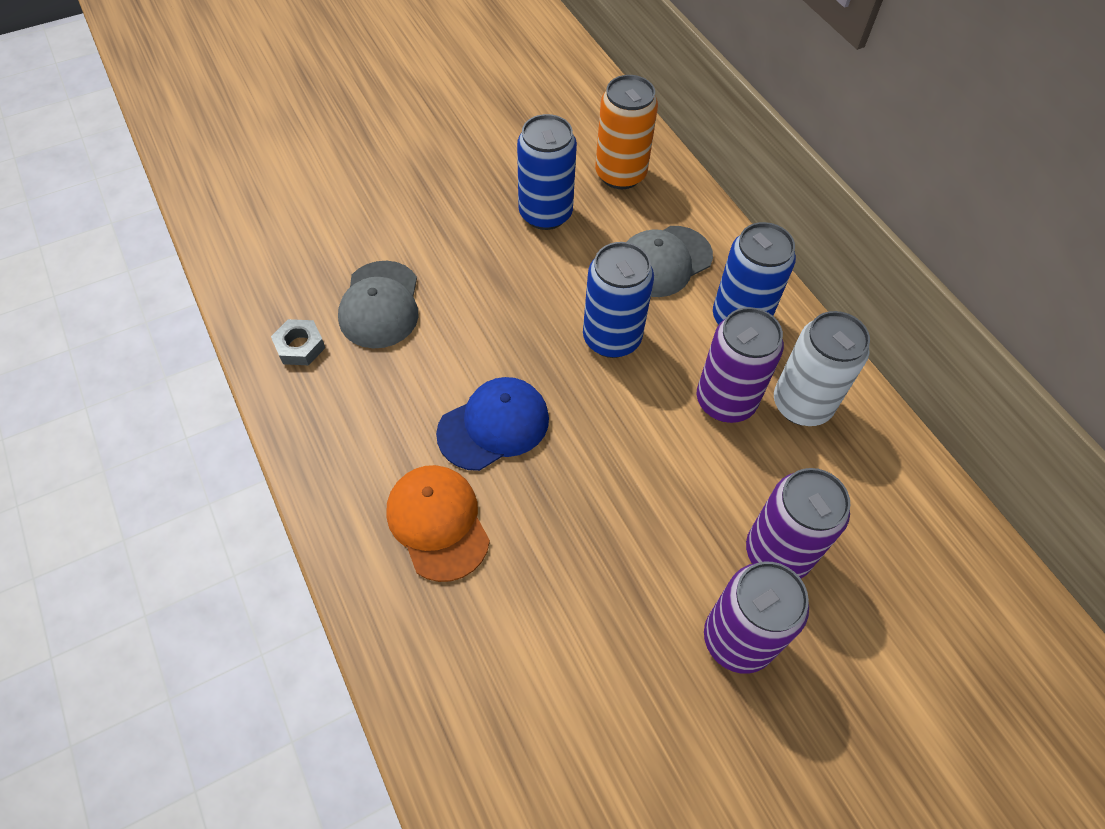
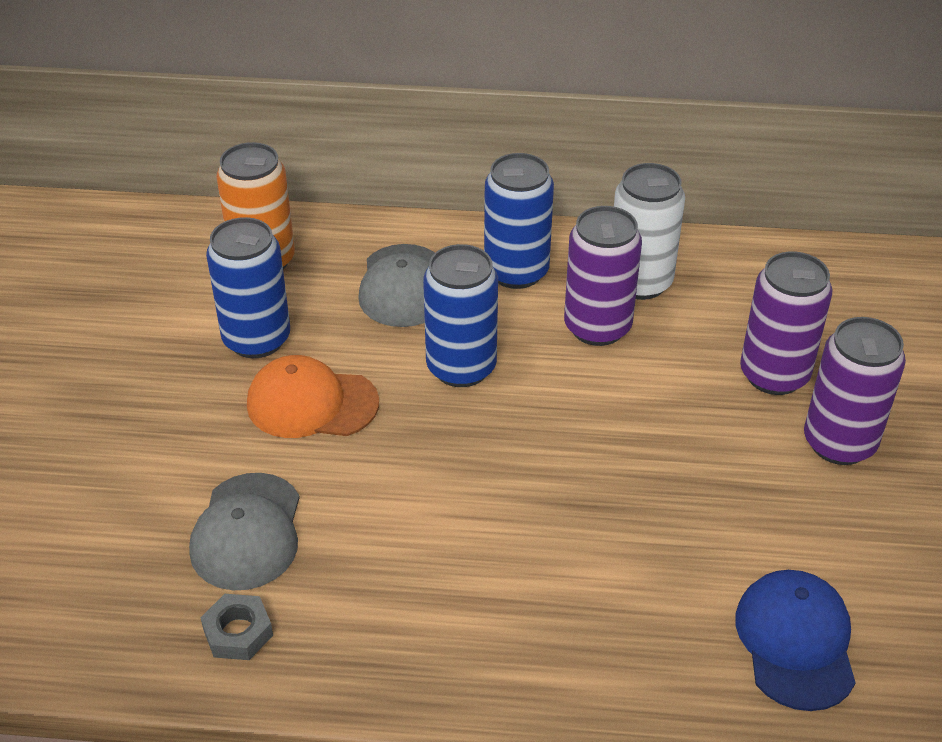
camera: 55 degrees left, 15 degrees down
(380, 305) = (247, 532): grey cap -> grey cap turned 60 degrees clockwise
(438, 522) = (572, 604): orange cap -> orange cap (311, 403)
(494, 425) = (491, 506): blue cap -> blue cap (795, 641)

